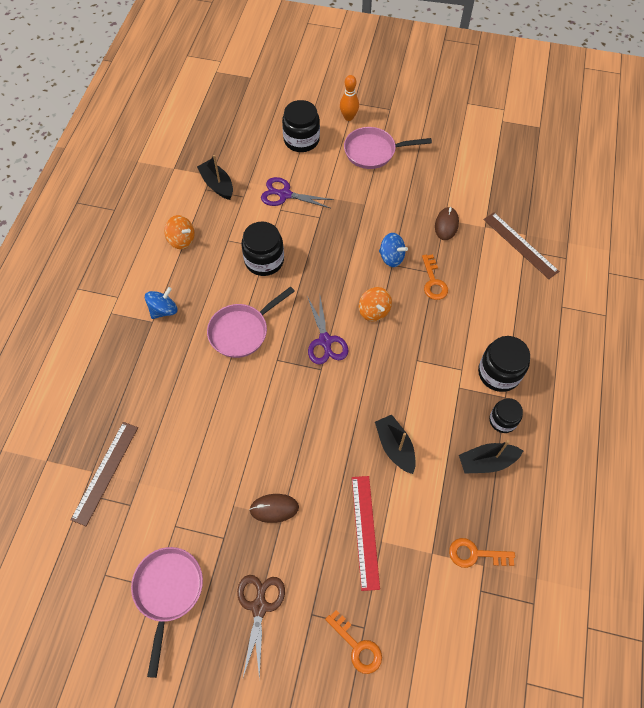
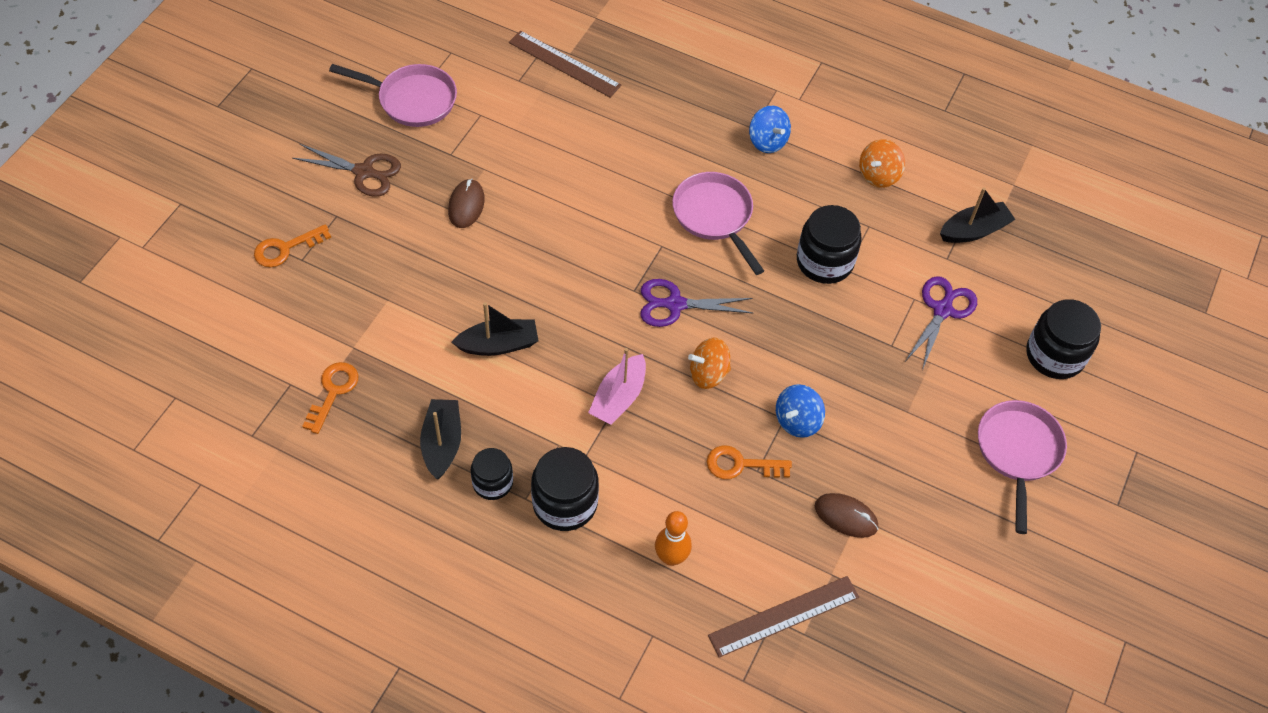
camera: 100 degrees right, 5 degrees down
(348, 117) = (1101, 435): orange bowling pin -> orange bowling pin (671, 557)
(365, 531) = (405, 286): red ruler -> none
(410, 359) = (618, 398): none -> pink boat

